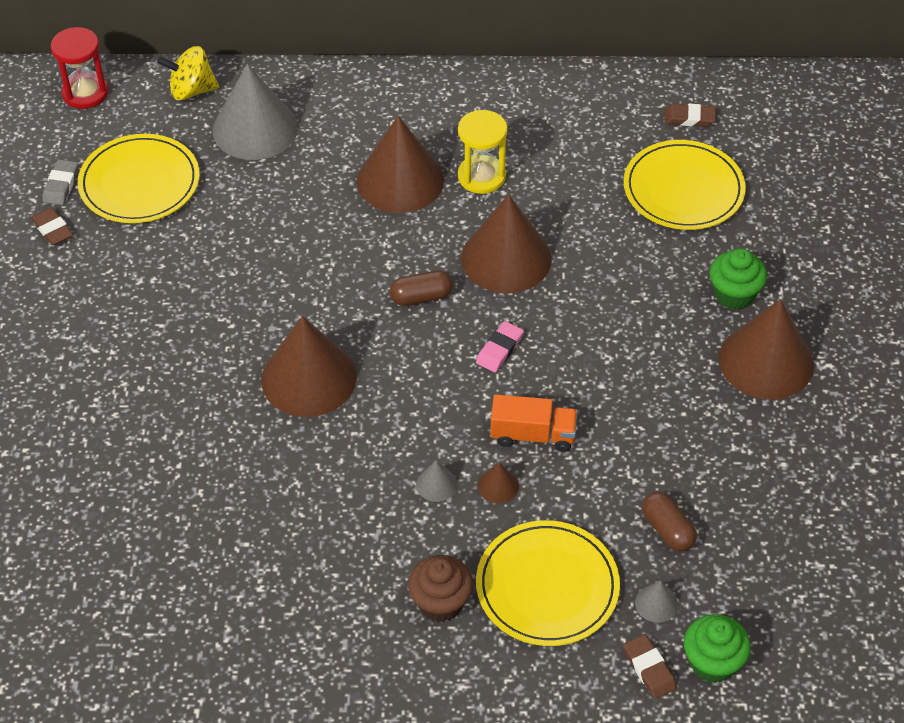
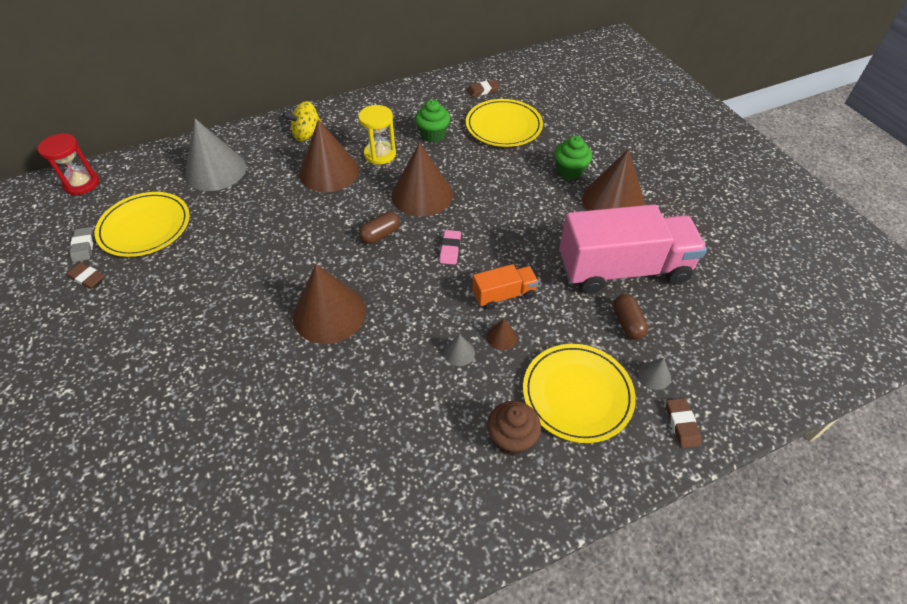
camera: 25 degrees left, 0 degrees up
(191, 90) = (160, 161): yellow spinning top -> yellow spinning top (307, 134)
(649, 669) = (681, 424): brown eraser -> brown eraser turned 45 degrees clockwise
(667, 530) = (627, 323): brown capsule -> brown capsule turned 45 degrees clockwise
(711, 461) = (623, 269): none -> pink truck
(712, 662) = (717, 401): green cupcake -> green cupcake (433, 135)

